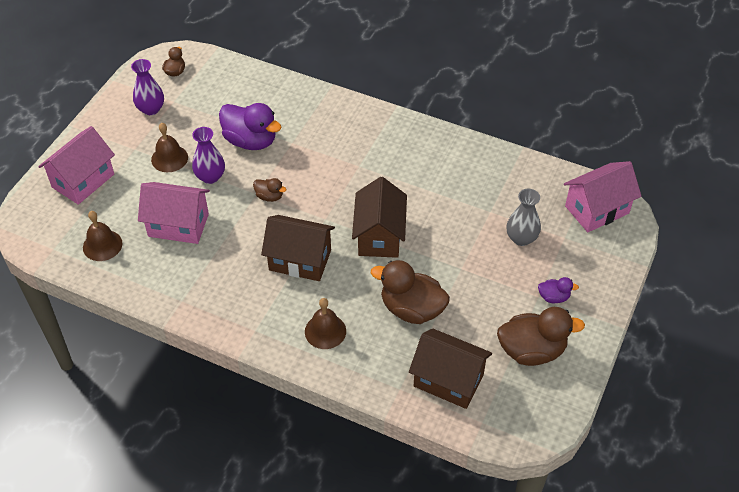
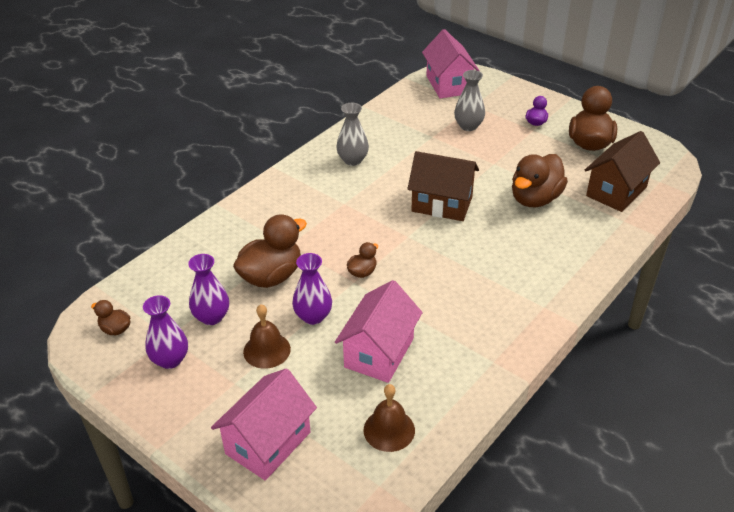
camera: 75 degrees left, 10 degrees down
(83, 180) = (268, 443): pink house -> pink house turned 75 degrees clockwise
(198, 119) = (211, 317): none -> purple vase
(250, 141) = (271, 276): purple duck -> brown duck
(300, 260) = (458, 261): brown house -> none
(325, 331) = (552, 257): brown bell -> none
(426, 158) = (352, 160): none -> grey vase

